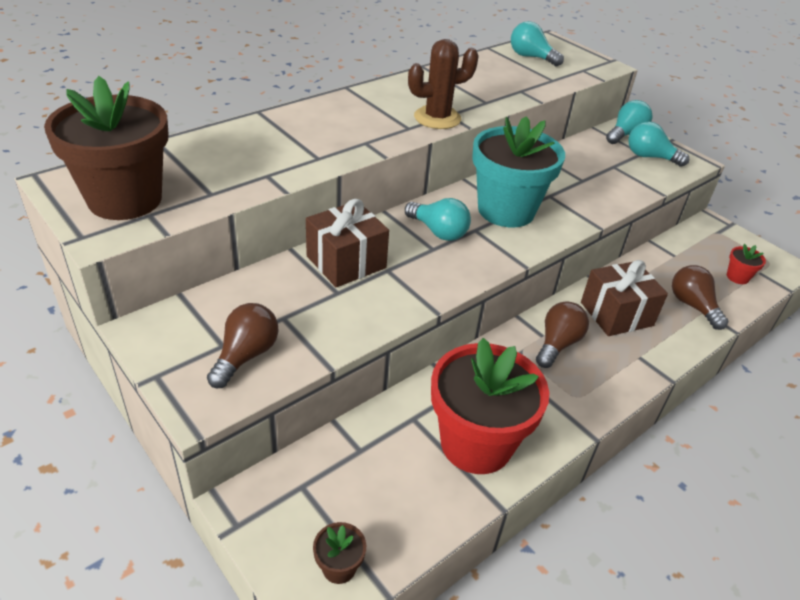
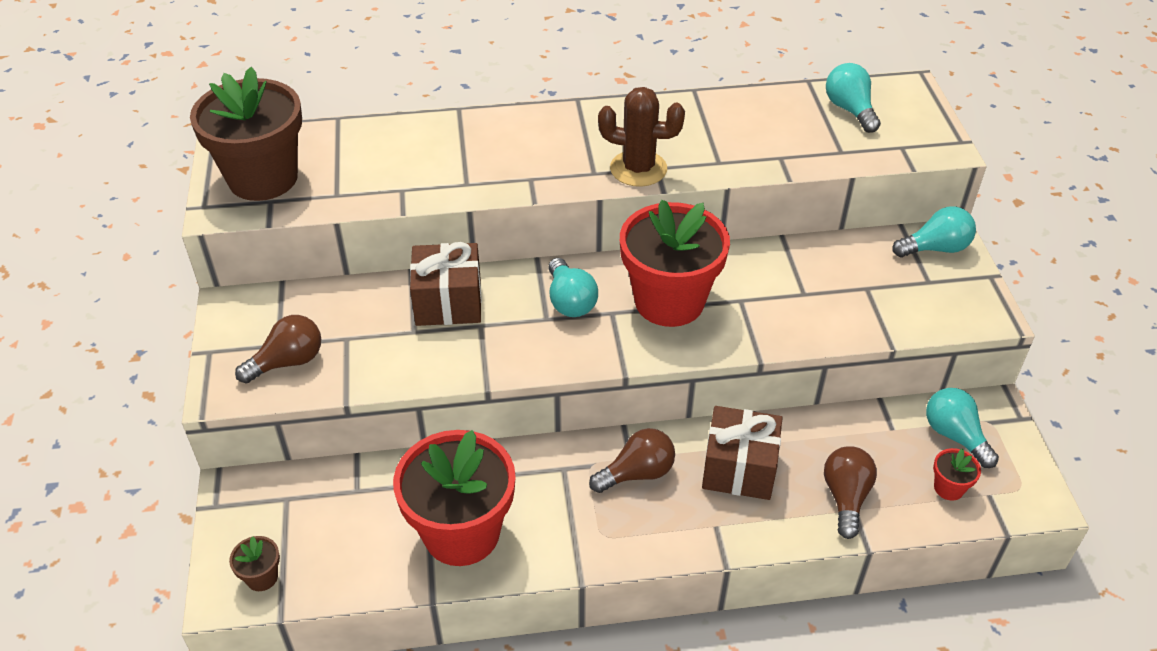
camera: 35 degrees right, 5 degrees up
(506, 210) = (669, 301): turquoise flower pot -> red flower pot
(650, 157) = (932, 290): turquoise light bulb -> turquoise light bulb (954, 436)

